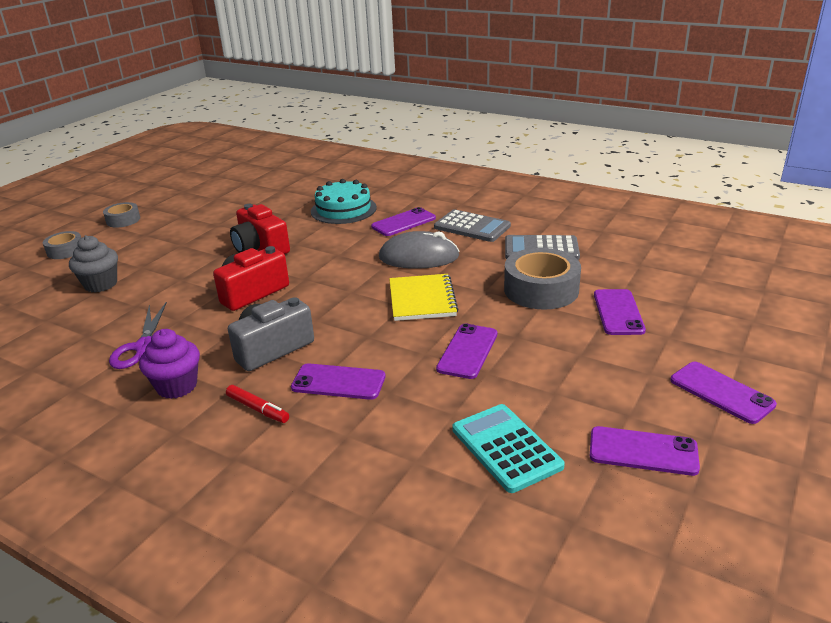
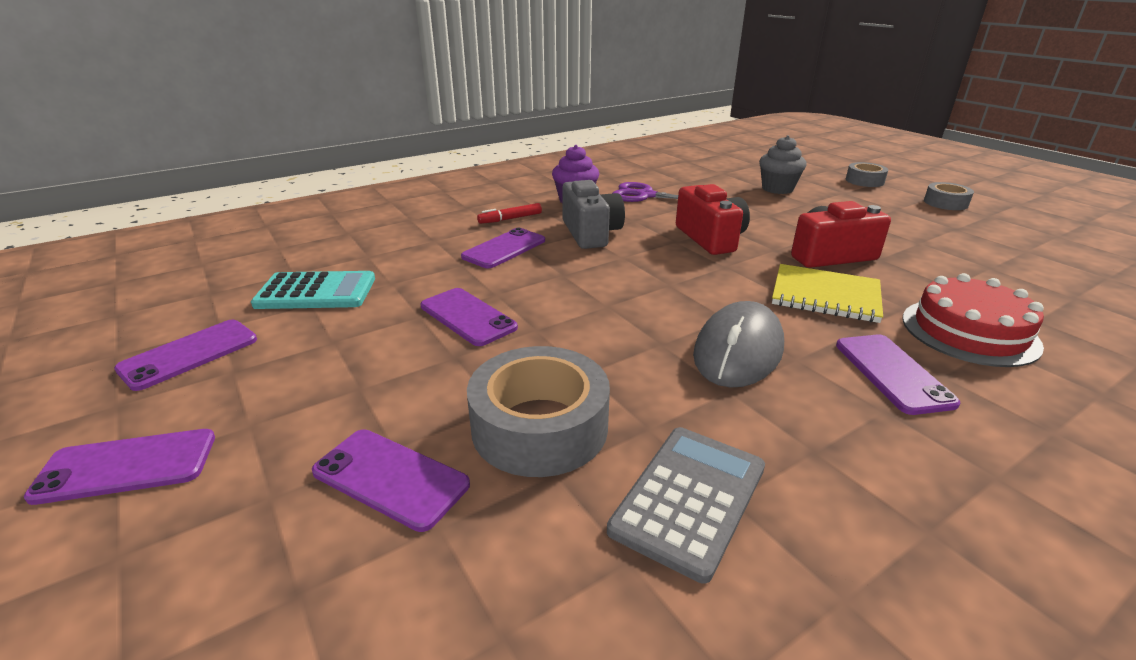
camera: 115 degrees right, 0 degrees up
(343, 209) = (969, 331): turquoise cake -> red cake
(422, 299) = (608, 321): yellow notebook -> yellow notebook (825, 296)
(472, 227) = (847, 445): grey calculator -> none

